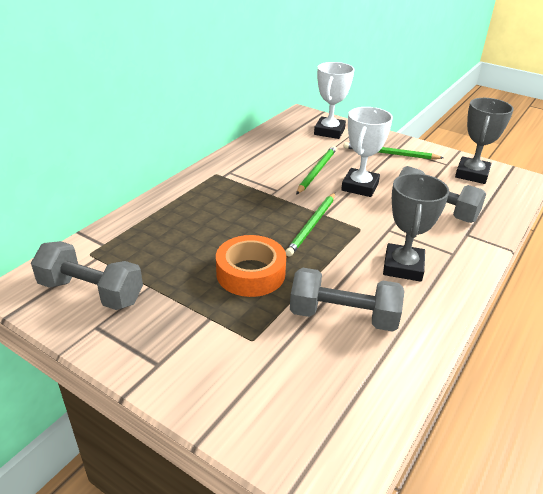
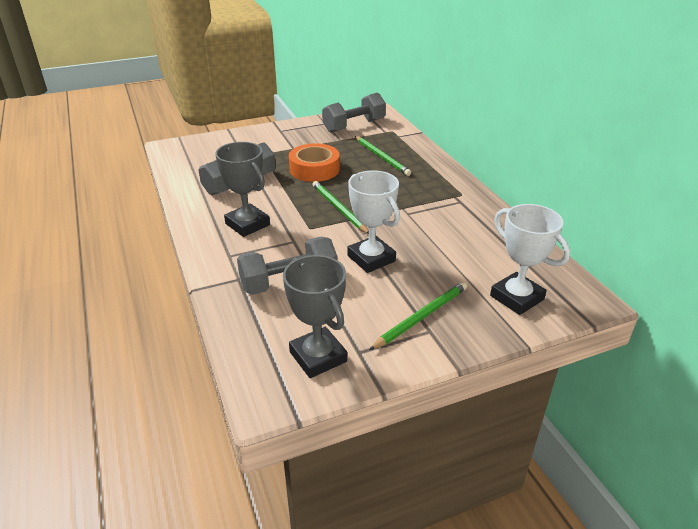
camera: 125 degrees right, 0 degrees up
(317, 171) = (423, 246): green pencil -> green pencil (382, 157)

